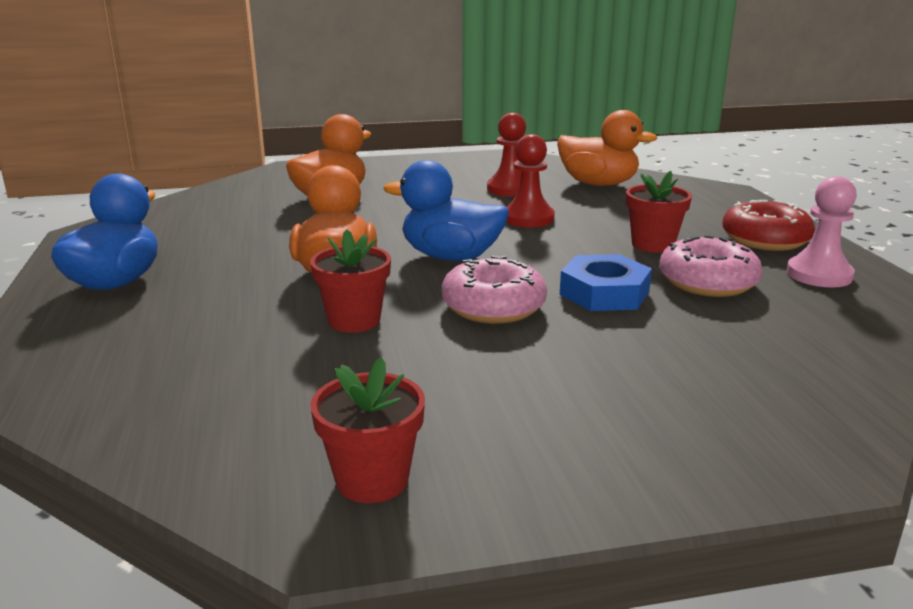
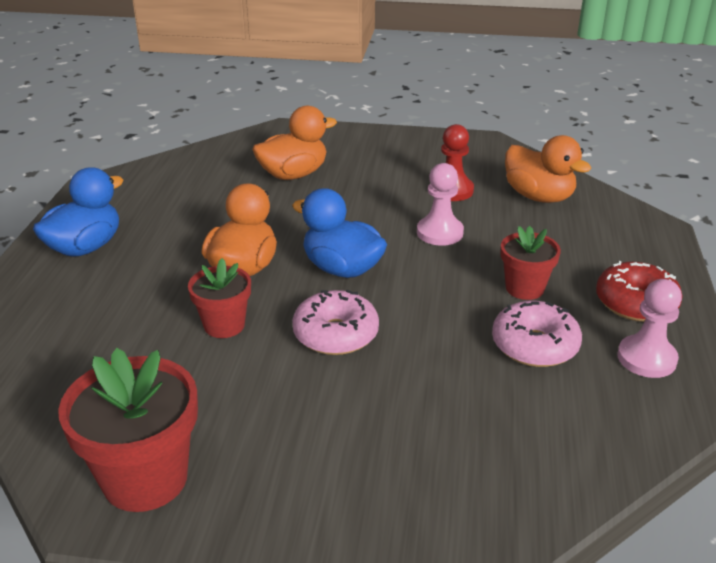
camera: 20 degrees right, 10 degrees up
(372, 480) = (145, 478): red flower pot -> red flower pot, size x1.67
(528, 218) = (439, 233): red pawn -> pink pawn
(604, 293) = (435, 338): blue nut -> none

